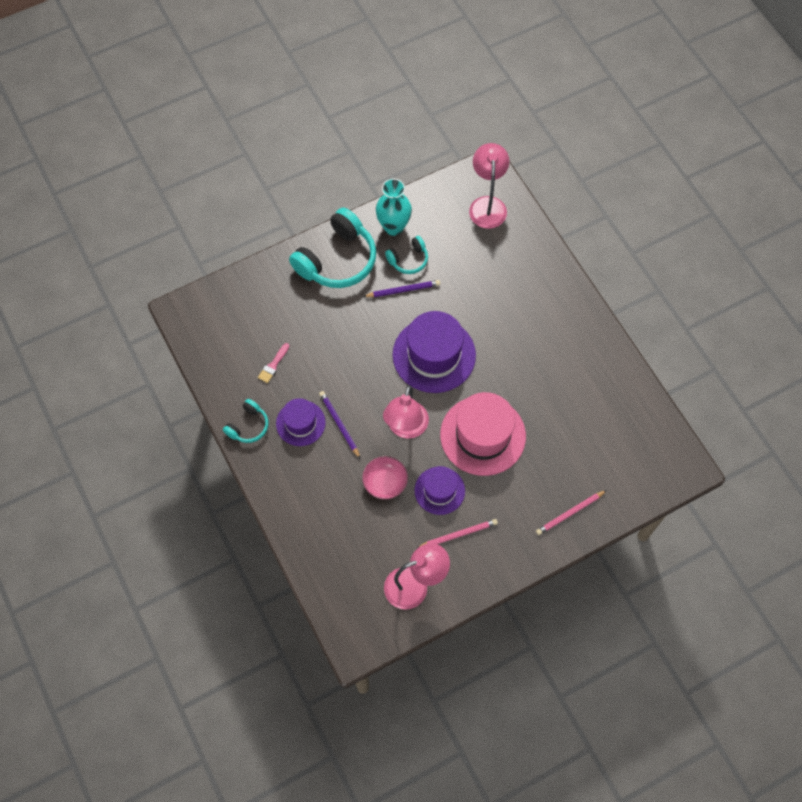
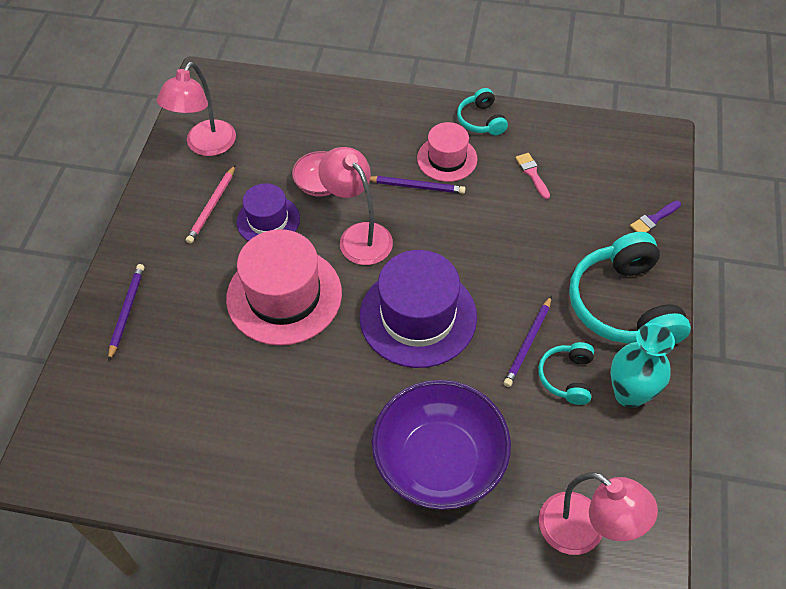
camera: 130 degrees right, 10 degrees down
(258, 279) = (653, 219): none -> purple brush
(300, 423) = (447, 158): purple hat -> pink hat
(508, 286) = (439, 460): none -> purple bowl
(570, 513) = (127, 311): pink pencil -> purple pencil

